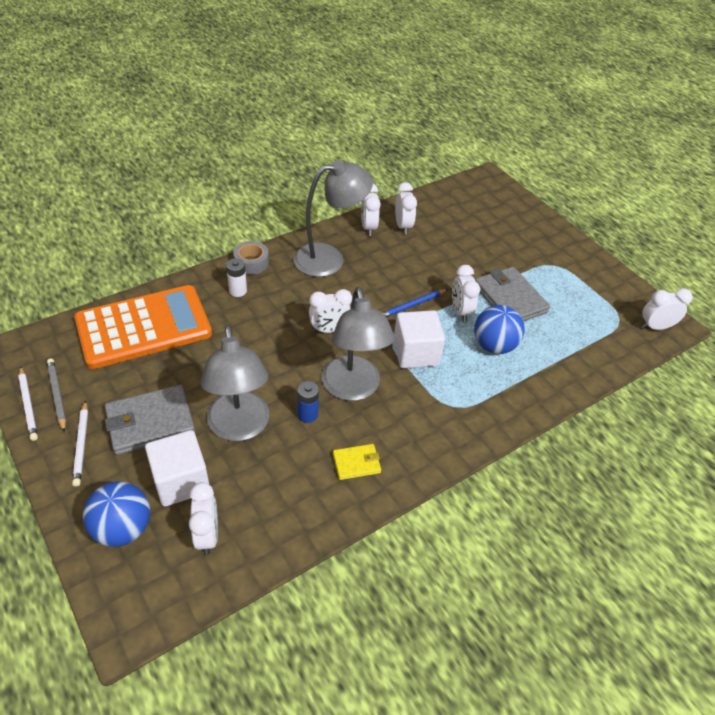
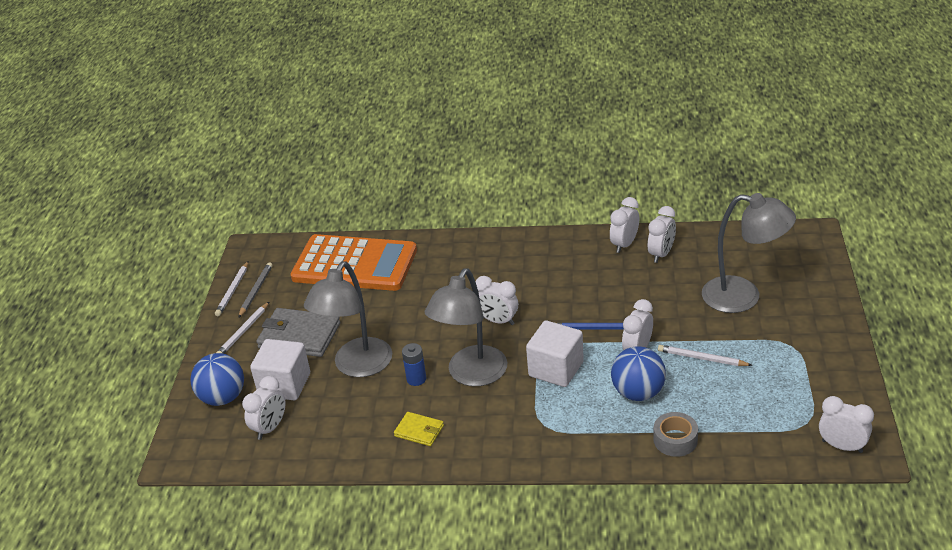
camera: 45 degrees right, 10 degrees down
(238, 291) = (452, 261): white battery -> none
(251, 263) = (485, 241): grey tape -> grey tape (675, 440)
(329, 258) = (558, 260): grey lamp -> grey lamp (743, 297)
(509, 298) = (702, 358): grey wallet -> white pencil

